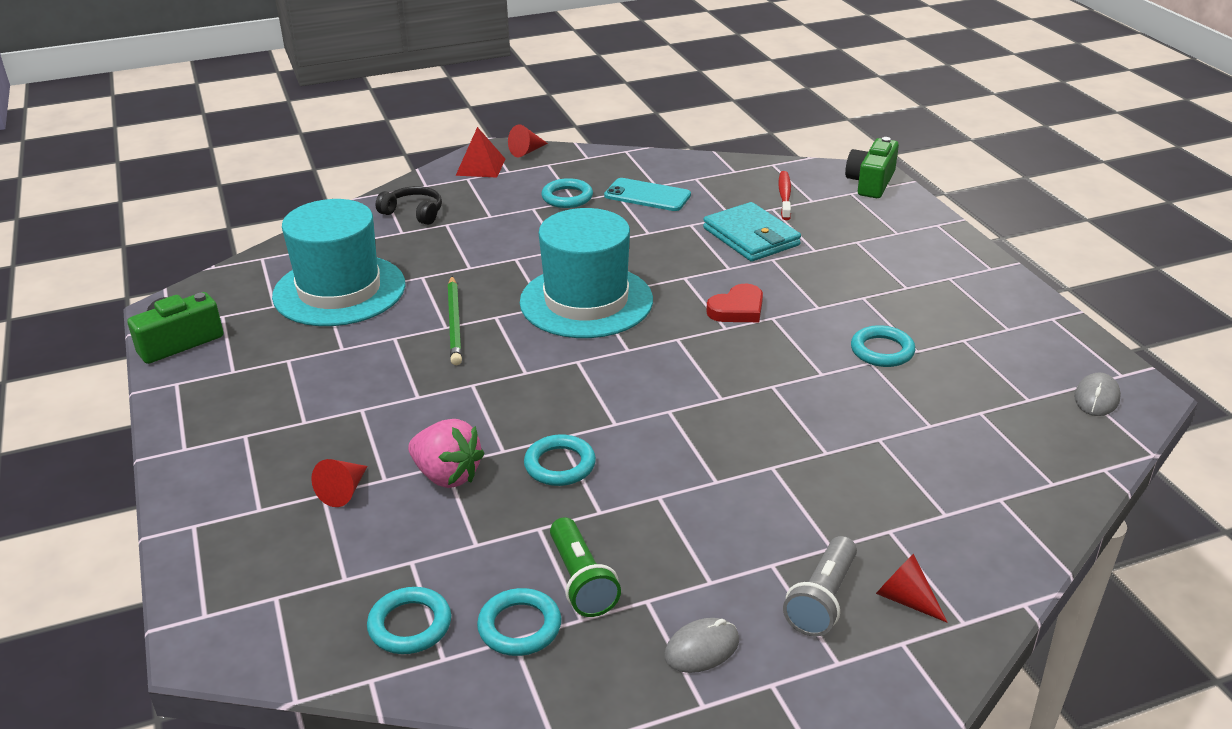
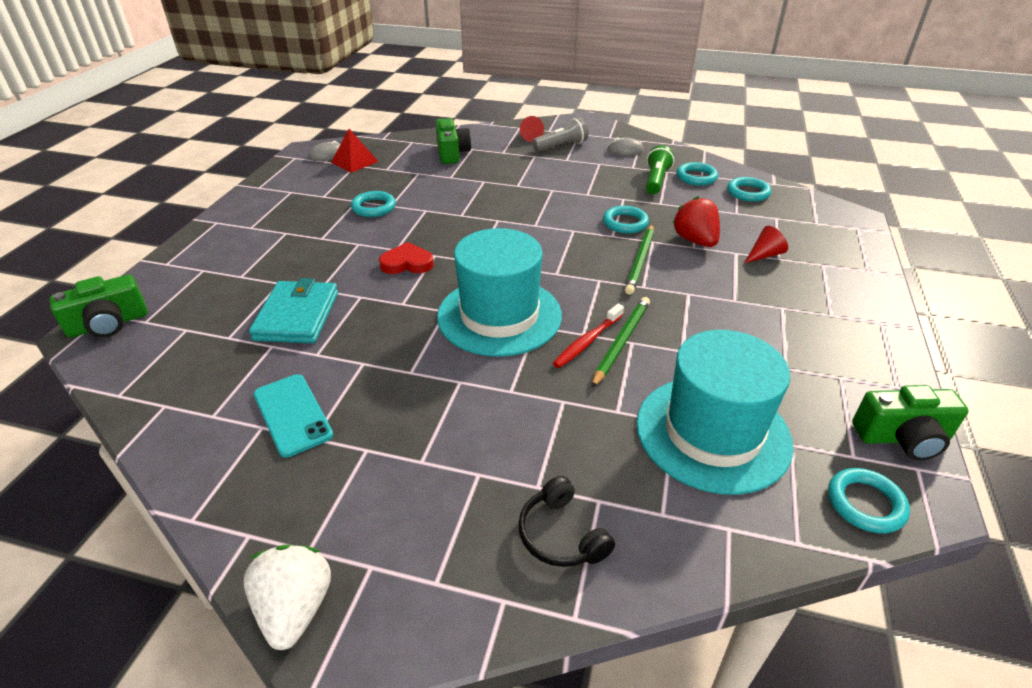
camera: 145 degrees left, 5 degrees up
(447, 475) = (695, 241): pink strawberry -> red strawberry
(480, 167) = (393, 605): red pyramid -> red pyramid (354, 162)
(497, 415) = (640, 261): none -> green pencil
(527, 151) = (295, 608): red cone -> white strawberry
(567, 197) = (367, 459): turquoise ring -> turquoise ring (865, 504)
(784, 196) = (193, 346): red toothbrush -> red toothbrush (587, 341)
(956, 488) = (452, 153): none -> green camera

